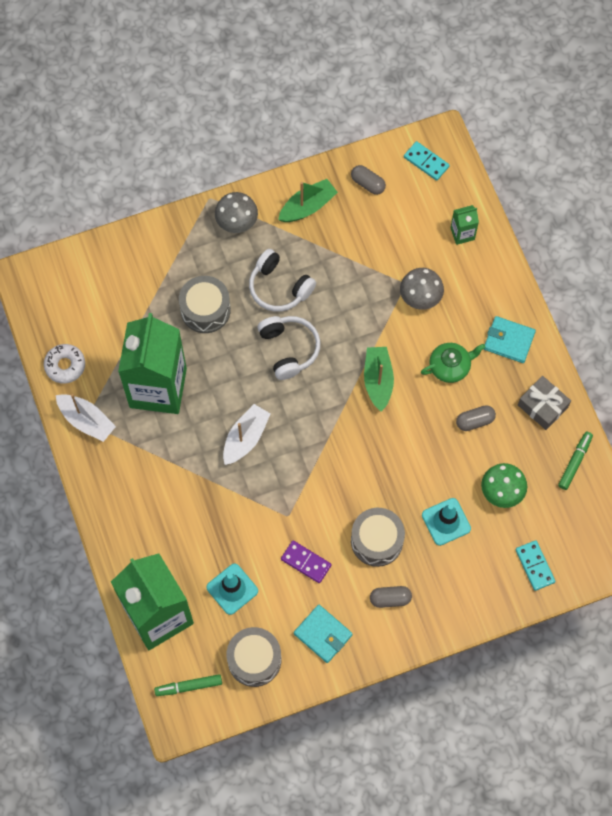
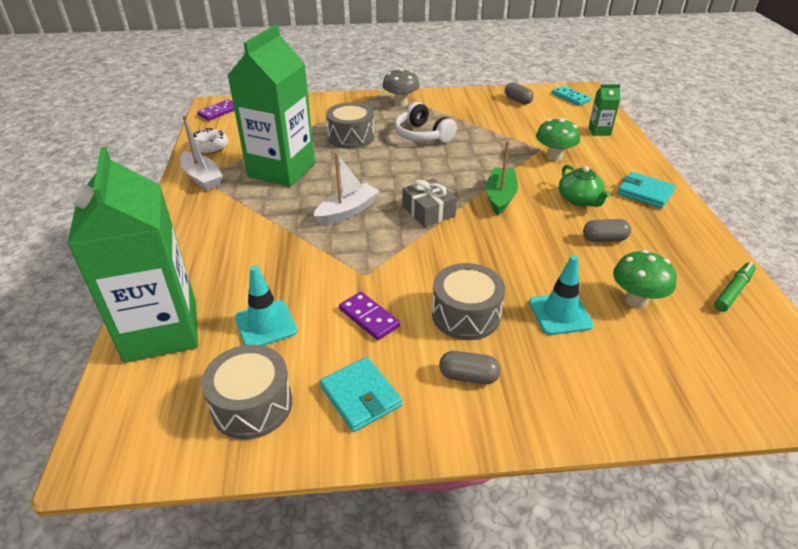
camera: 15 degrees right, 30 degrees down
(38, 292) = (219, 112): none -> purple domino
(189, 686) = (144, 416): green marker -> none
(289, 349) = (417, 167): white headphones -> none
(307, 206) = (463, 104): green boat -> none
(420, 298) = (554, 157): grey mushroom -> green mushroom
(450, 366) = (579, 199): green teapot -> green teapot turned 75 degrees clockwise
(535, 566) = (686, 382): turquoise domino -> none
(542, 406) = (686, 241): grey gift -> grey gift (428, 211)

